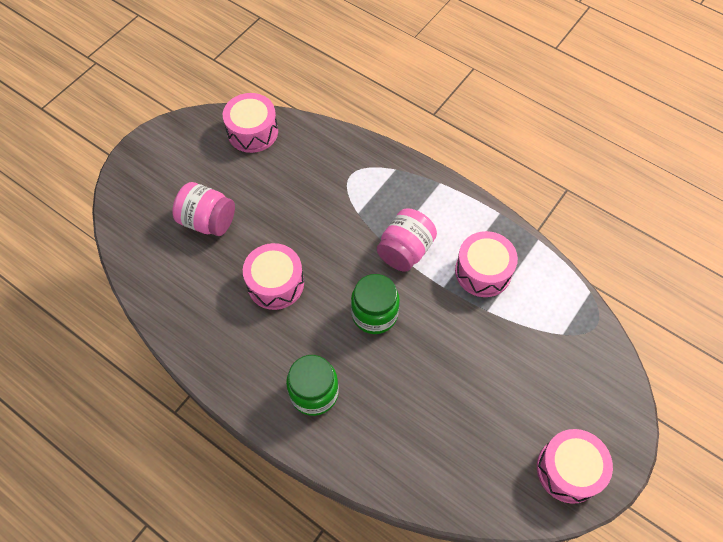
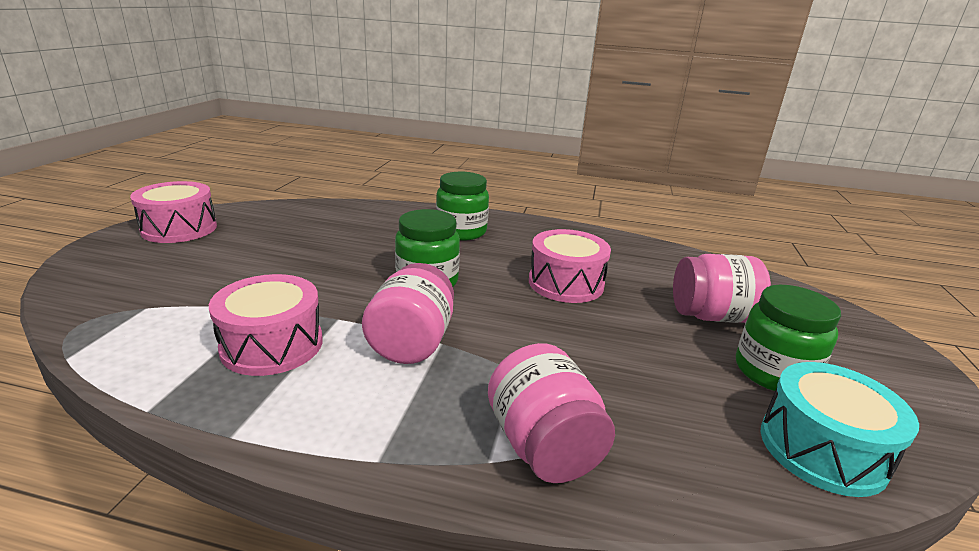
camera: 155 degrees right, 35 degrees down
(223, 172) = (773, 372): none -> green jar
(252, 132) = (822, 449): pink drum -> turquoise drum
(369, 168) = (543, 446): none -> pink jar

